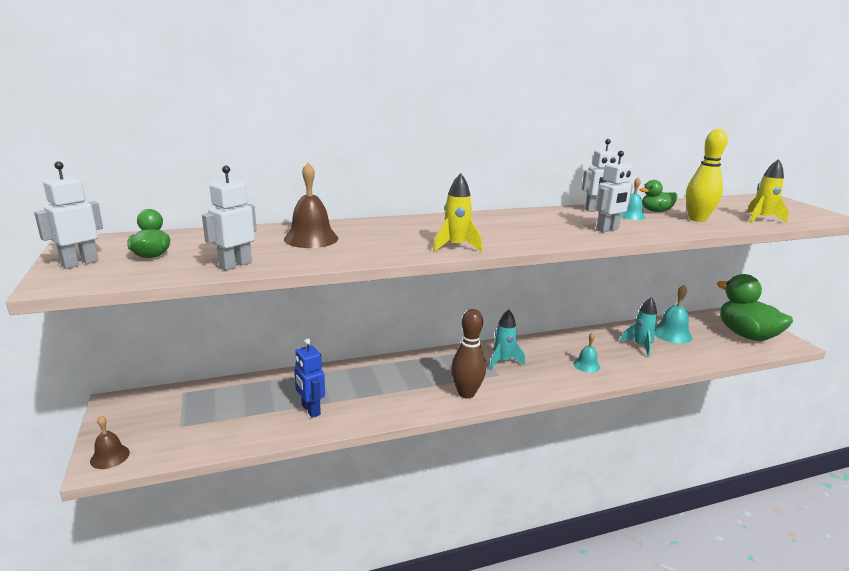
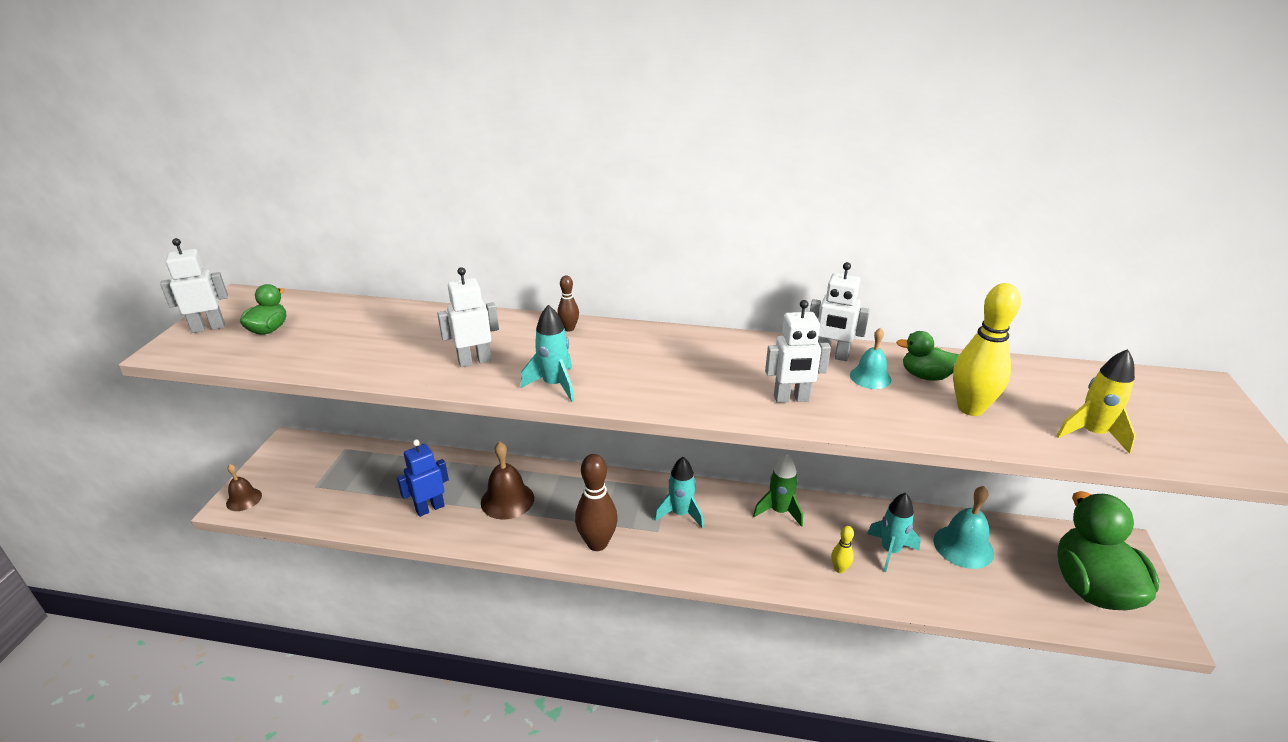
camera: 30 degrees right, 10 degrees up
(235, 265) = (316, 361): white robot -> white robot (474, 361)
(310, 410) = (430, 508): blue robot -> blue robot turned 60 degrees clockwise
(311, 238) = (426, 335): brown bell -> brown bell (507, 500)
(416, 221) = (569, 328): none -> brown bowling pin
(455, 247) = (554, 385): yellow rocket -> turquoise rocket
(560, 344) = (779, 511): none -> green rocket
(586, 365) = (781, 555): turquoise bell -> none
(625, 362) = (839, 569): none -> yellow bowling pin

